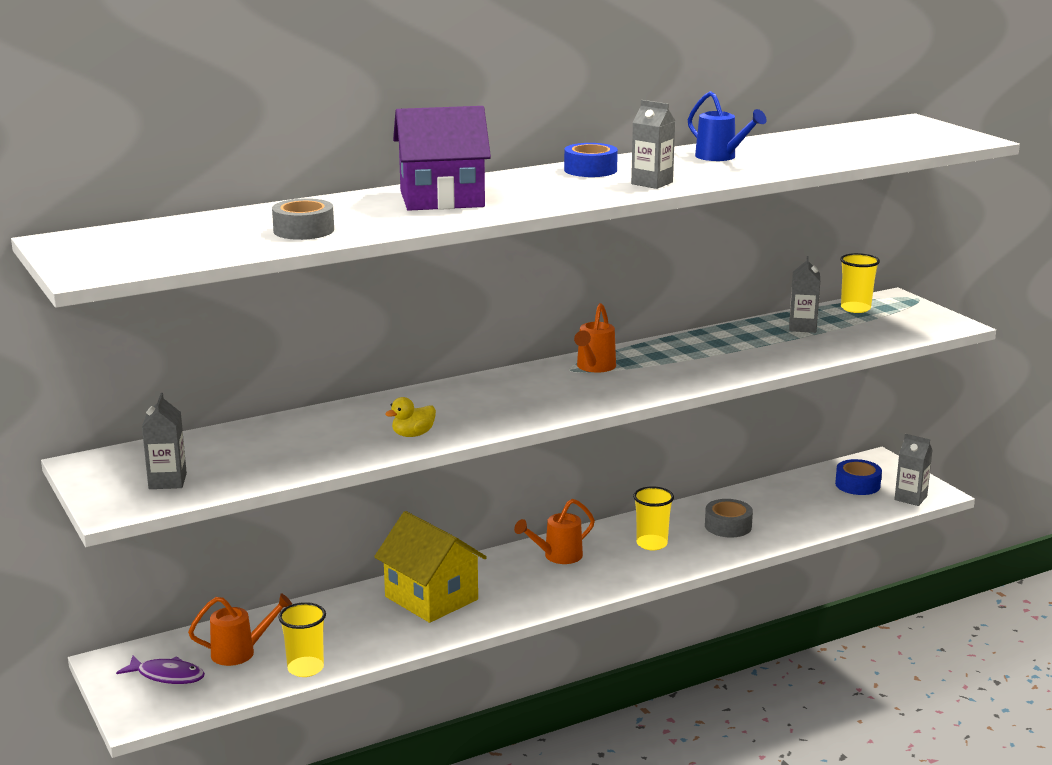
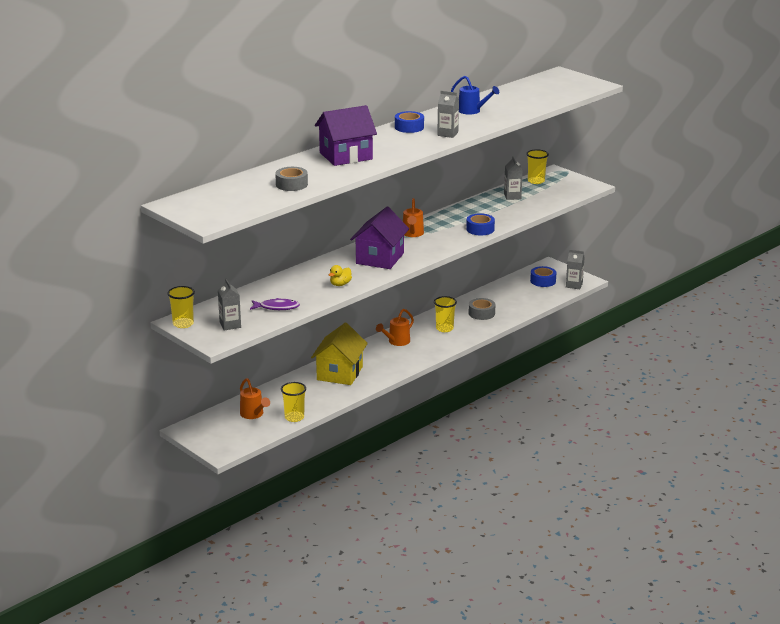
camera: 15 degrees left, 5 degrees up
(90, 469) = (183, 324): none -> yellow cup
(167, 676) = (222, 431): purple fish -> purple fish (277, 307)
(240, 652) = (253, 414): orange watering can -> orange watering can turned 90 degrees clockwise
(431, 598) = (340, 373): yellow house -> yellow house turned 75 degrees clockwise
(512, 400) = (380, 258): none -> purple house
(718, 372) = (480, 229): none -> blue tape

